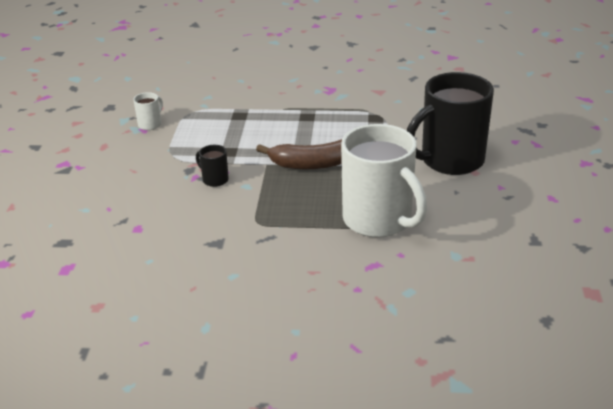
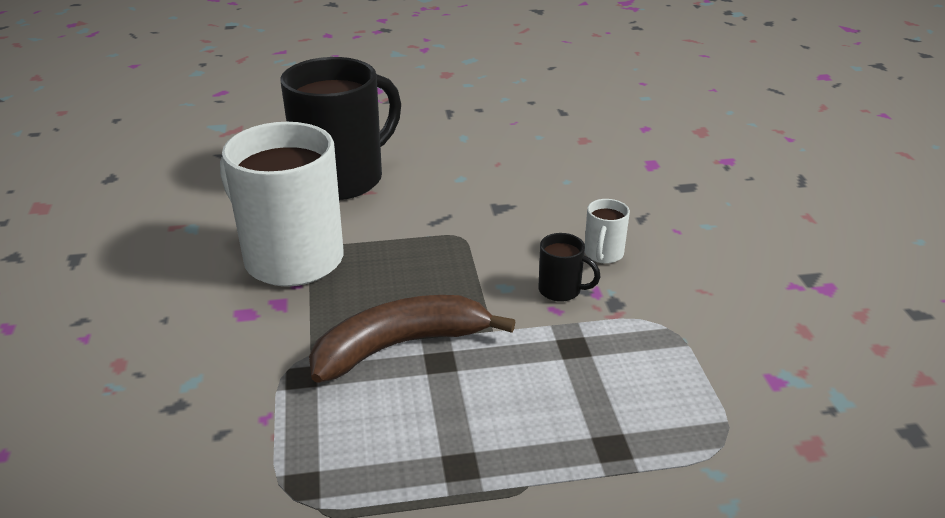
camera: 165 degrees right, 0 degrees up
(150, 124) = (775, 394): white mug -> white mug (603, 254)
(450, 161) = (157, 382): black mug -> black mug (342, 178)

